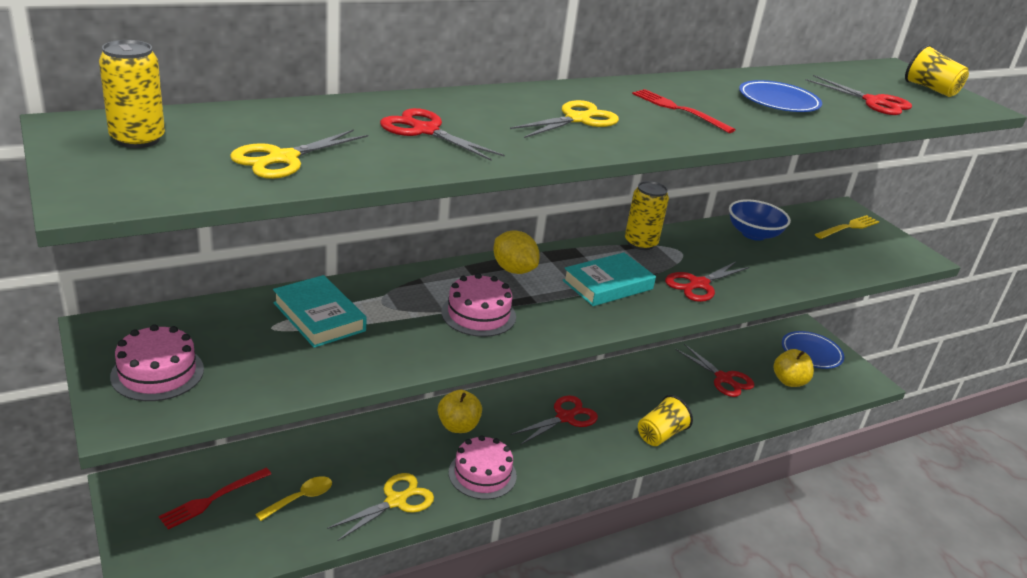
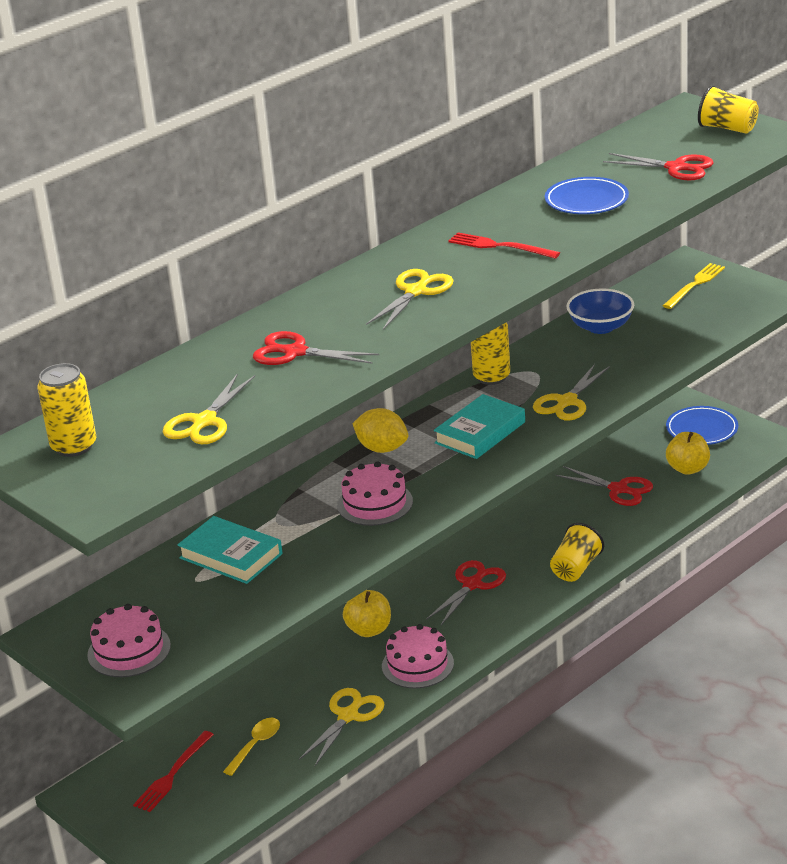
camera: 10 degrees left, 0 degrees up
(699, 284) = (567, 402): red scissors -> yellow scissors

